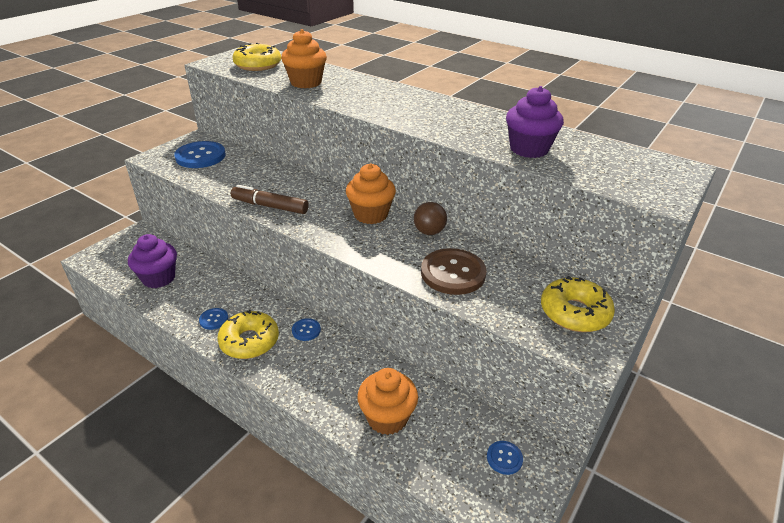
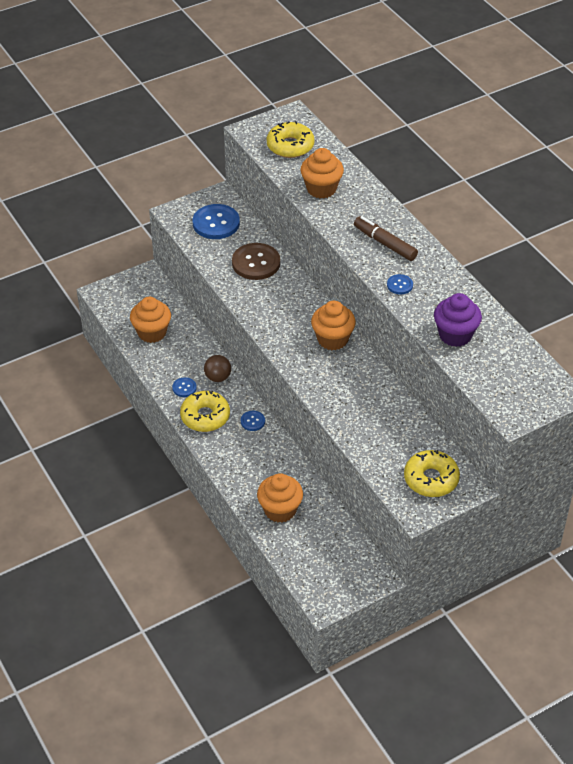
camera: 25 degrees right, 10 degrees up
(159, 278) = (152, 333): purple cupcake -> orange cupcake
(270, 206) = (253, 305): brown marker -> brown marker (385, 243)
(429, 232) = (370, 372): brown ball -> brown ball (218, 377)
(453, 273) = (363, 417): brown button -> brown button (256, 263)
(504, 458) = (346, 565): blue button -> blue button (399, 285)

